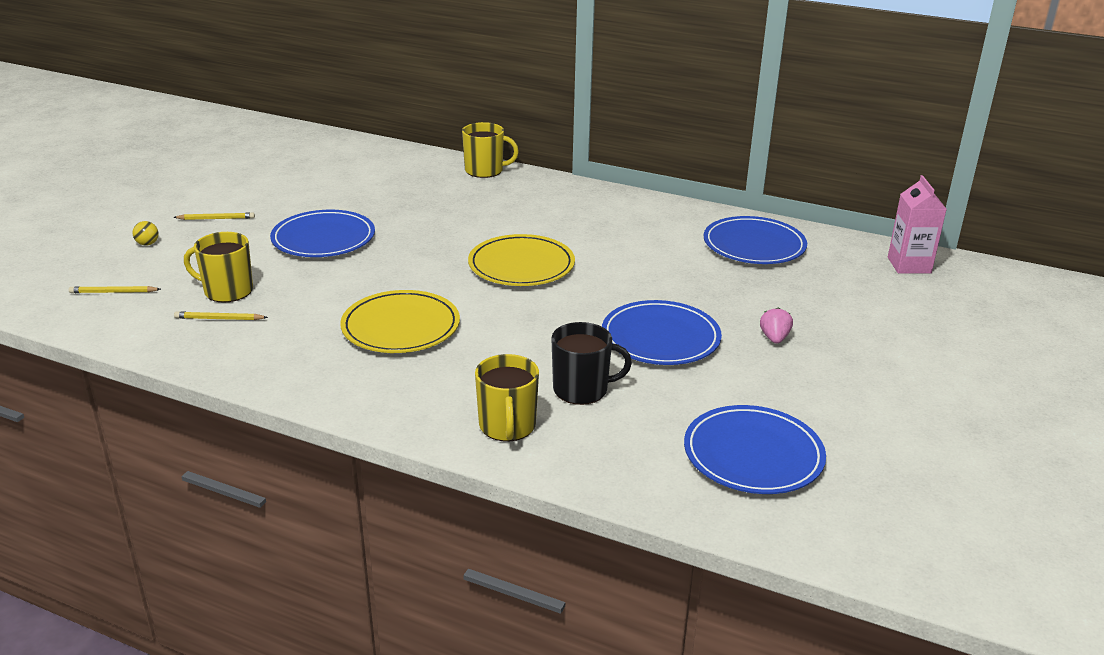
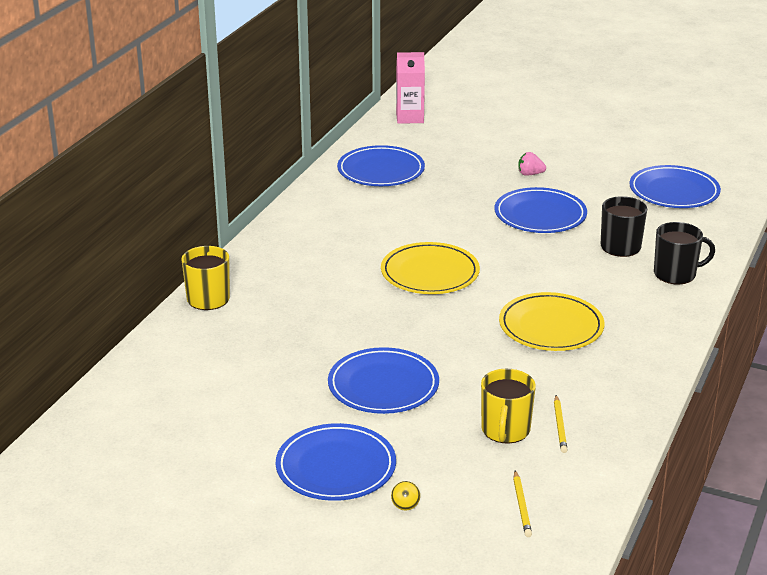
camera: 90 degrees left, 0 degrees up
(216, 219) = (336, 467): yellow pencil -> blue plate
(507, 426) = (676, 274): yellow mug -> black mug

